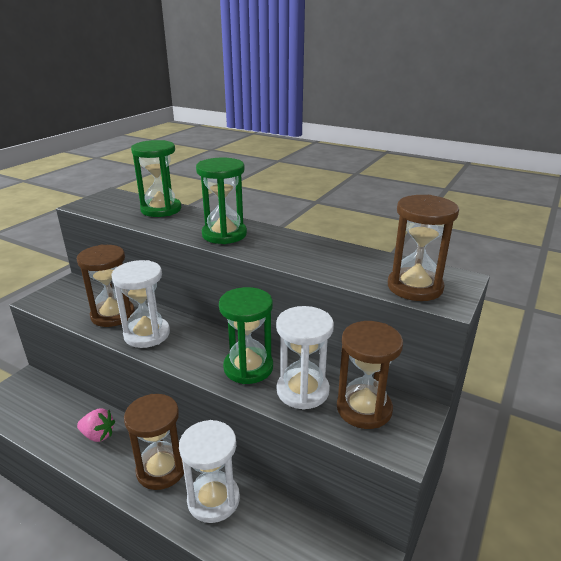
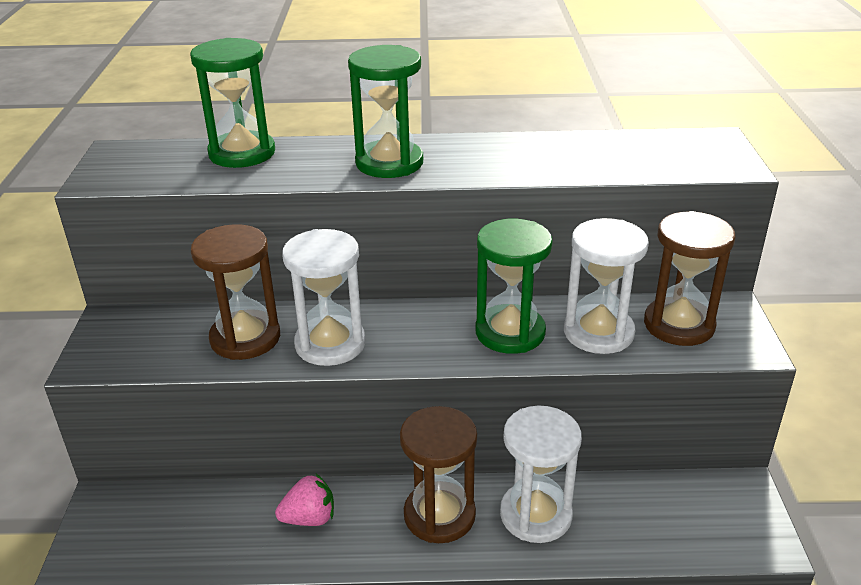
camera: 30 degrees left, 5 degrees up
(415, 287) = (688, 161): brown hourglass -> none

